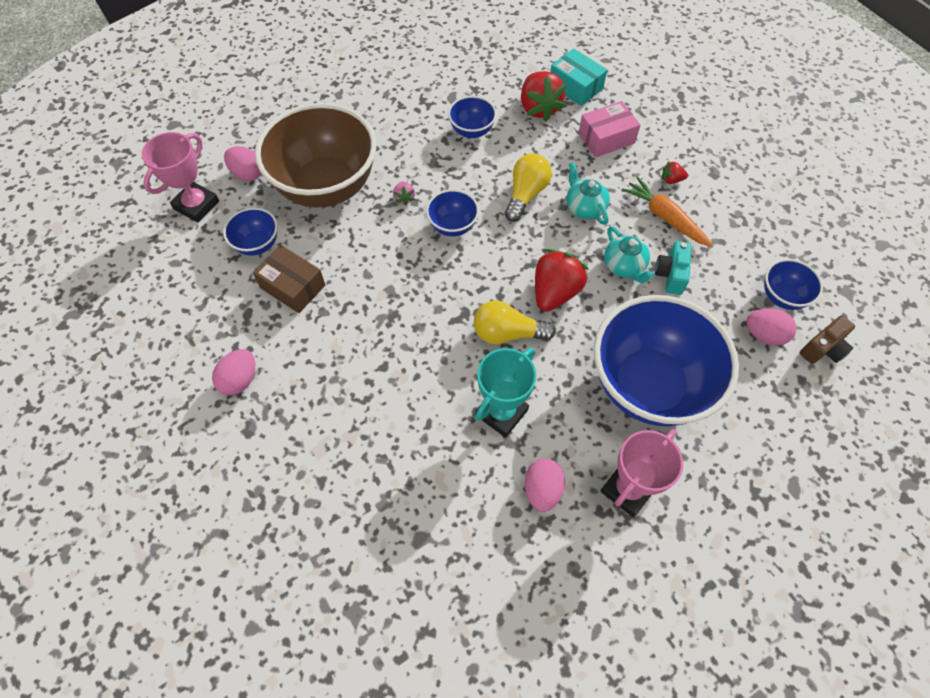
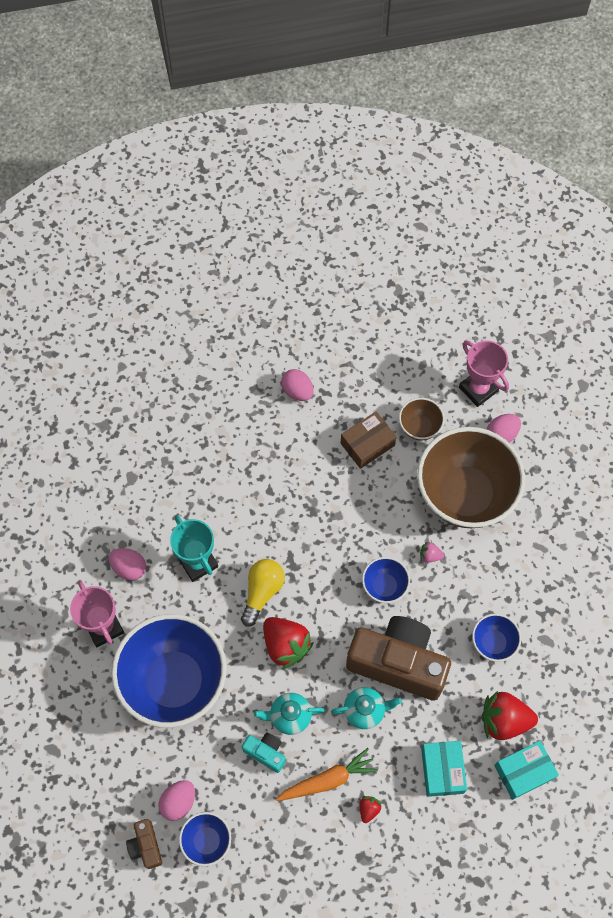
camera: 110 degrees right, 5 degrees up
(257, 244) = (419, 427): blue bowl -> brown bowl
(526, 194) = (398, 663): yellow light bulb -> brown camera
(606, 138) = (442, 770): pink box -> turquoise box

